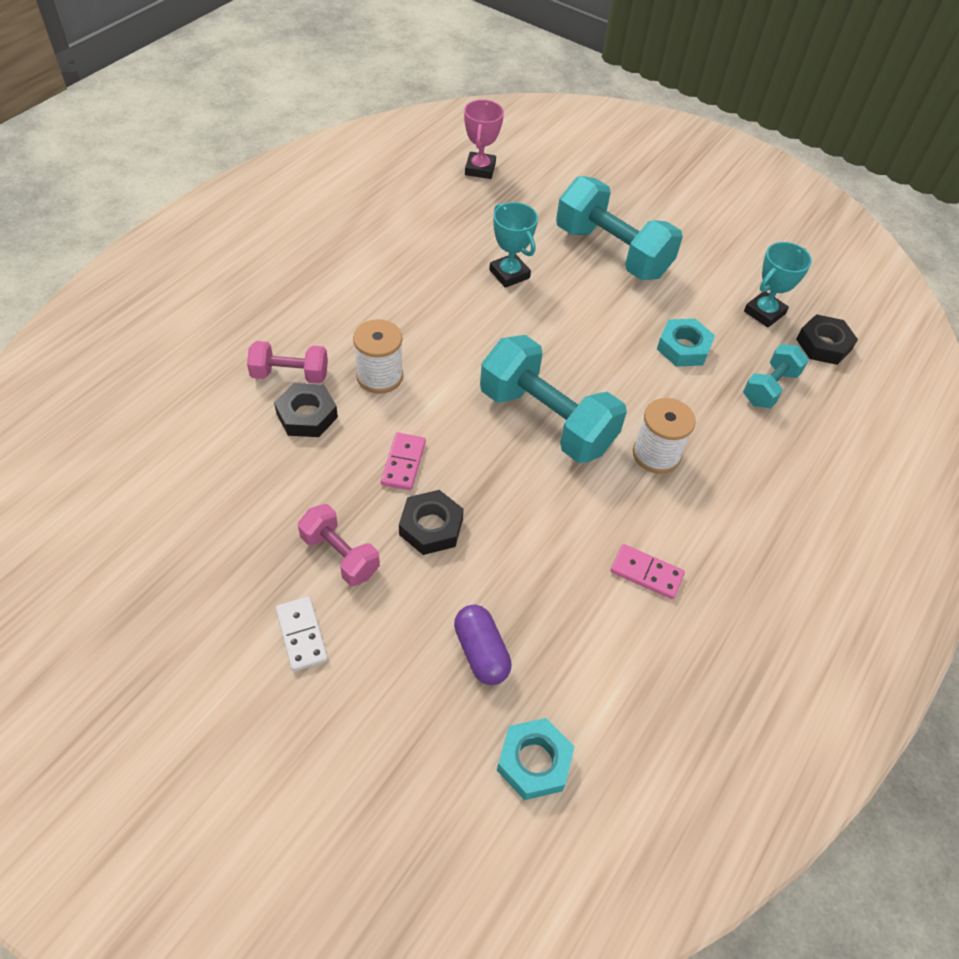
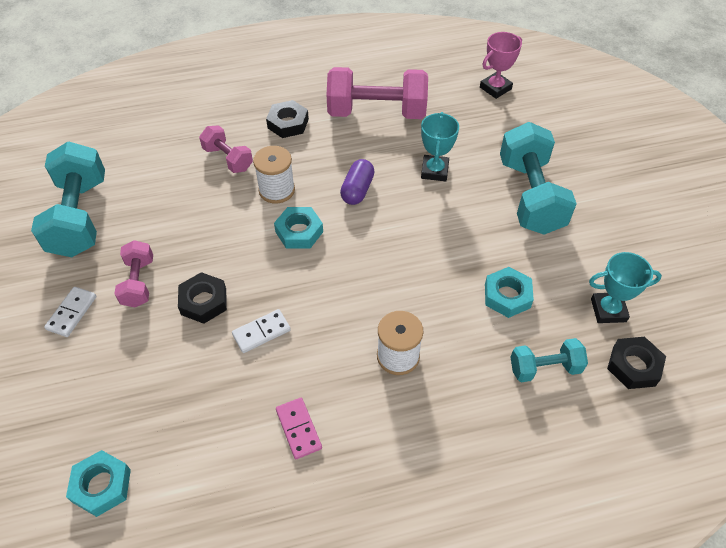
camera: 45 degrees right, 0 degrees up
(307, 415) = (211, 188): black nut -> black nut (288, 123)
(394, 246) = (377, 112): none -> pink dumbbell
(403, 463) = (231, 252): pink domino -> none
(448, 402) = (299, 231): none -> turquoise nut
(481, 652) = (147, 397): purple capsule -> purple capsule (357, 190)
(519, 516) = (261, 332): none -> white domino
(547, 420) = (349, 283): turquoise dumbbell -> turquoise dumbbell (80, 217)

